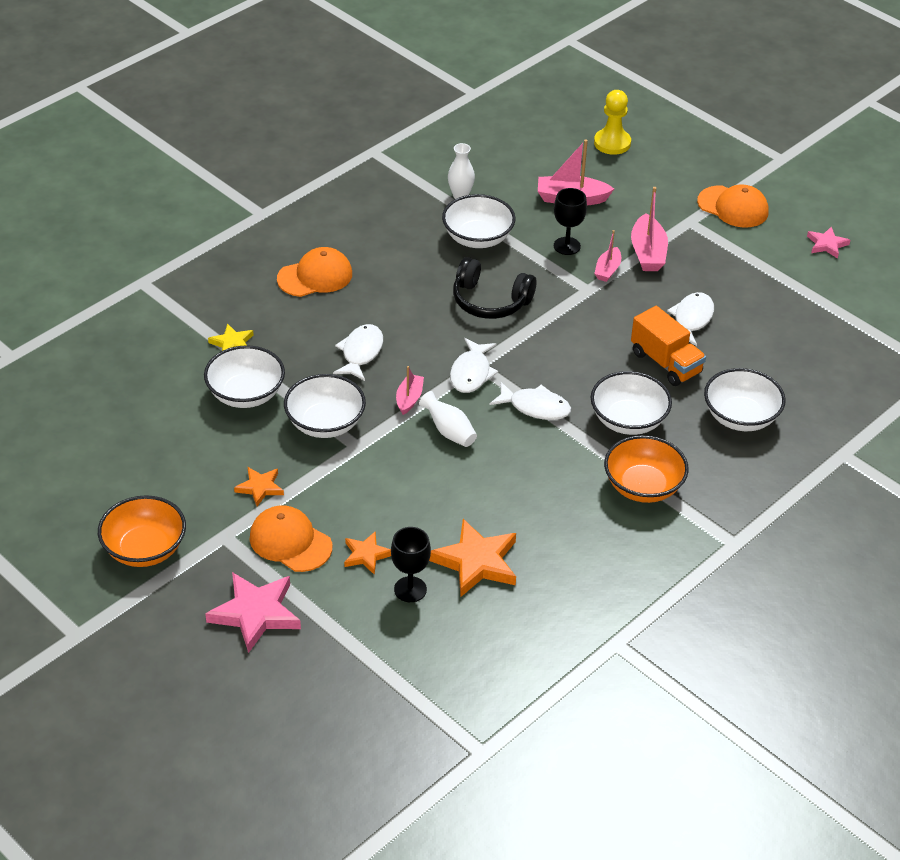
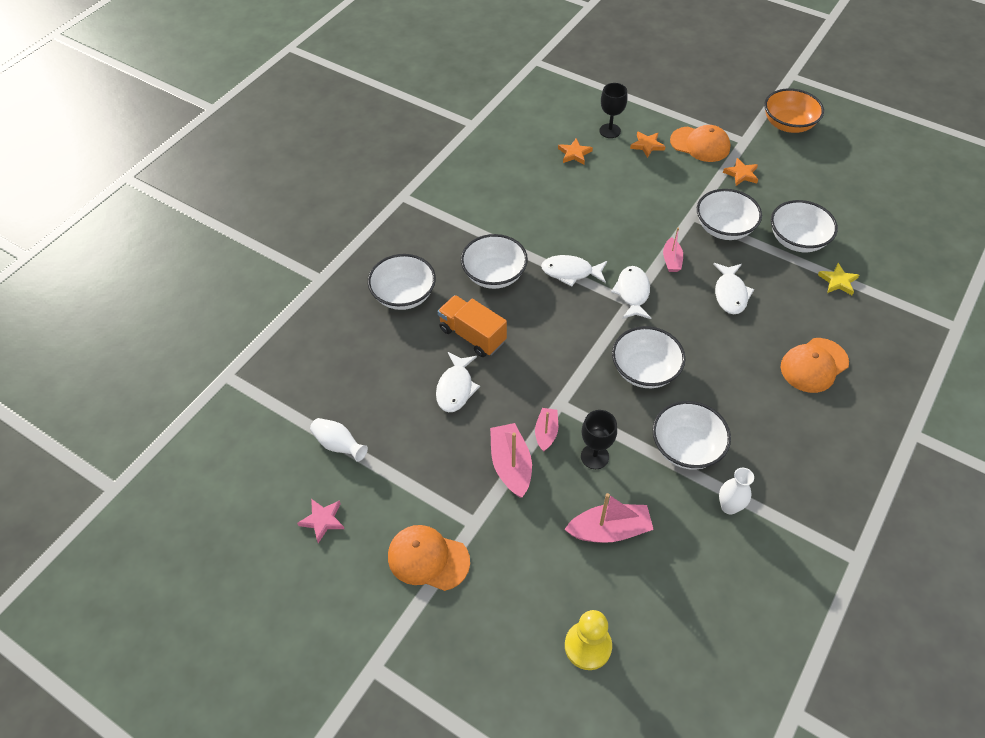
camera: 170 degrees right, 10 degrees up
(255, 613) = (696, 102): pink star -> none
(449, 431) = (629, 239): white vase -> white vase (339, 445)
(476, 562) = (574, 153): orange star -> orange star, size x0.56
(490, 301) = (645, 370): black headphones -> white bowl
(643, 486) = (473, 224): orange bowl -> none

